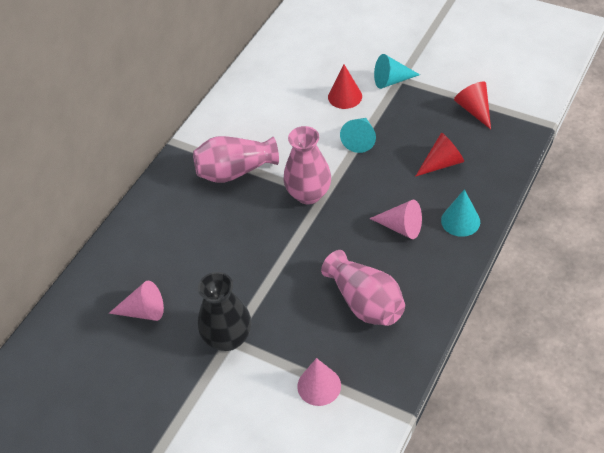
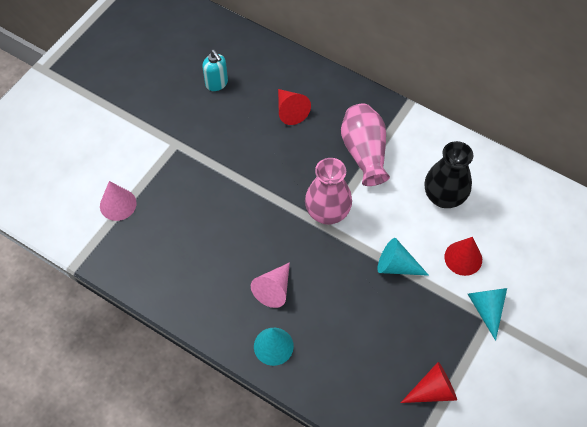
camera: 90 degrees right, 10 degrees up
(143, 311) = (217, 84): pink cone -> turquoise soap dispenser
(228, 338) = (178, 142): black vase -> black vase (444, 197)
(365, 302) = (192, 248): pink vase -> none
(442, 163) = (354, 341): red cone -> red cone (290, 111)

